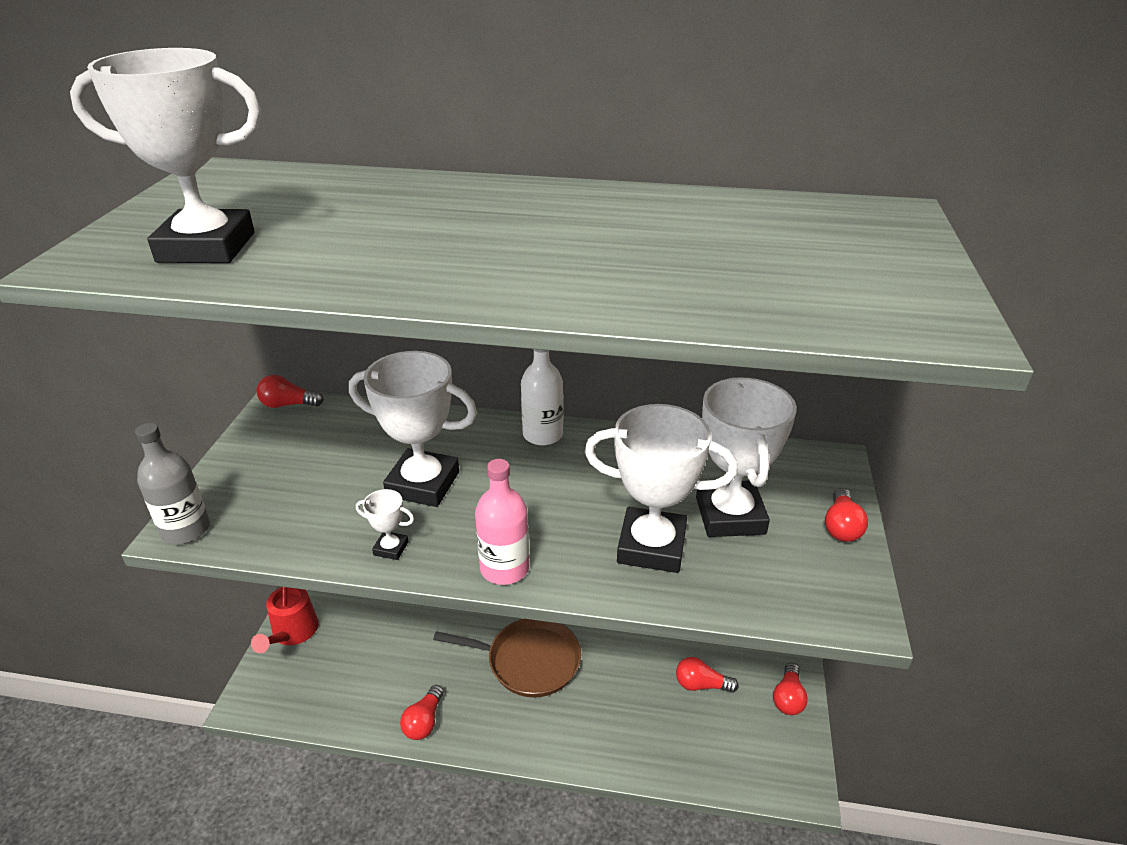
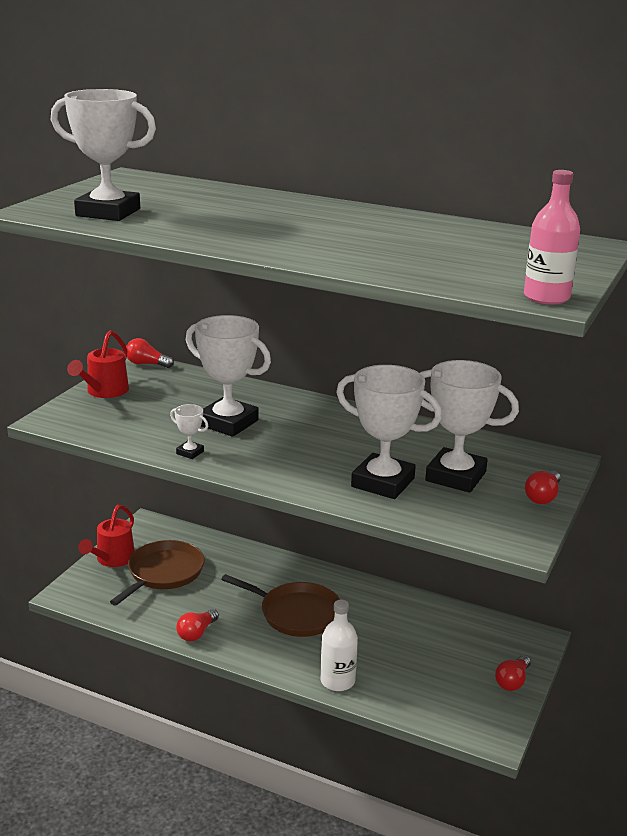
camera: 15 degrees right, 10 degrees down
(186, 530) = (53, 421): grey bottle -> none
(244, 463) = (104, 392): none -> red watering can
(359, 639) = (163, 573): none -> brown pan
(504, 568) = (266, 476): pink bottle -> pink bottle (546, 297)
(542, 435) = (333, 409): white bottle -> white bottle (337, 681)
(701, 685) = (438, 657): red light bulb -> none
(730, 515) = (455, 476): white trophy -> white trophy turned 75 degrees counterclockwise

